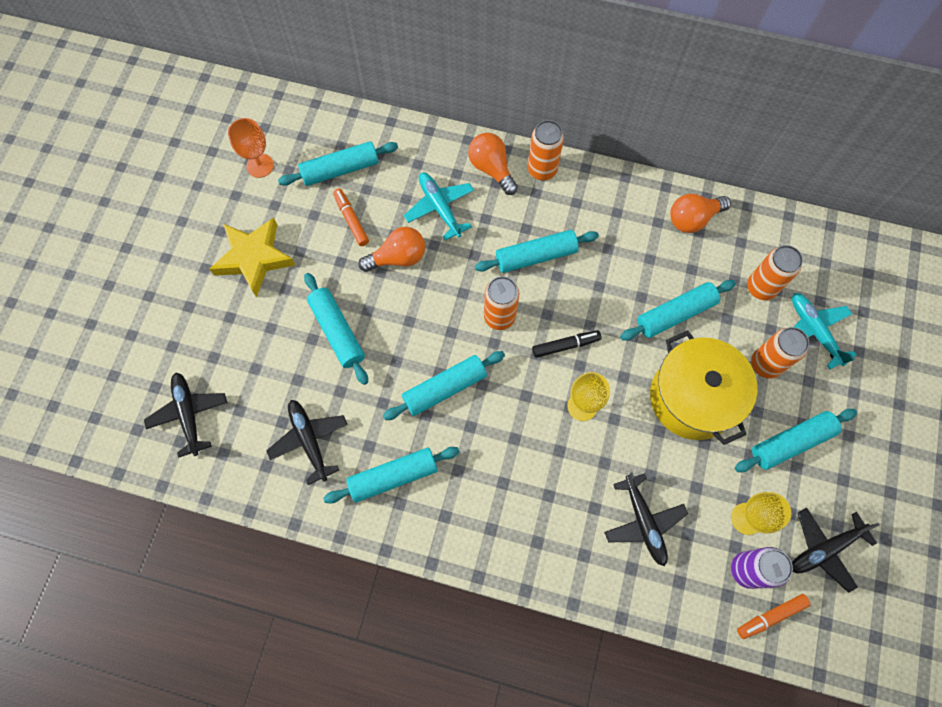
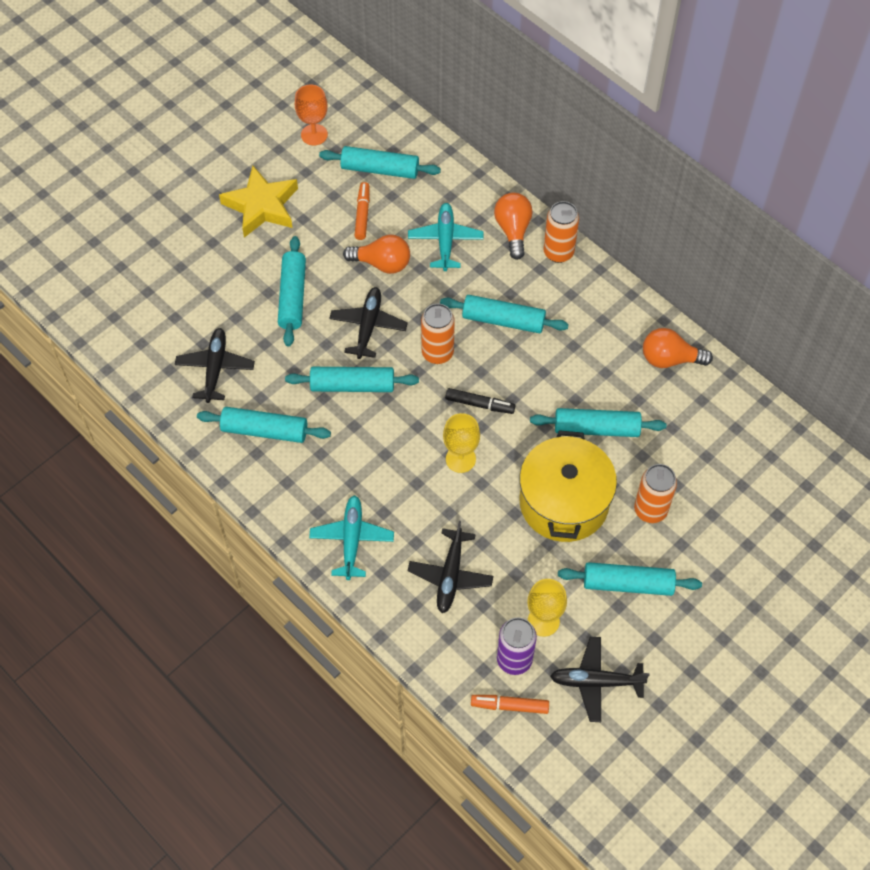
camera: 30 degrees right, 10 degrees down
(189, 414) = (133, 300): black plane -> black plane (368, 326)
(761, 287) = (692, 446): orange can -> none
(814, 331) = (717, 506): turquoise plane -> turquoise plane (352, 540)

